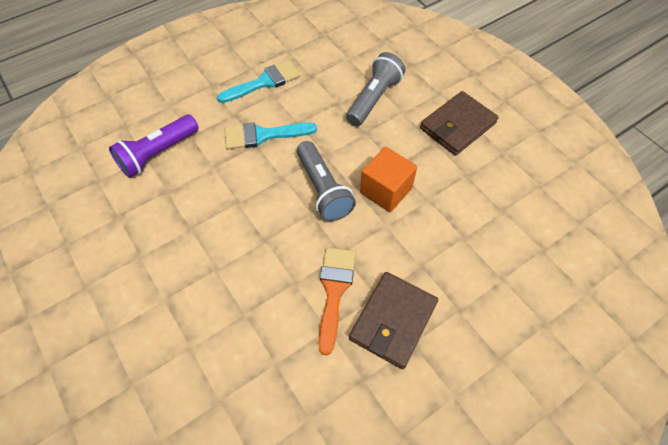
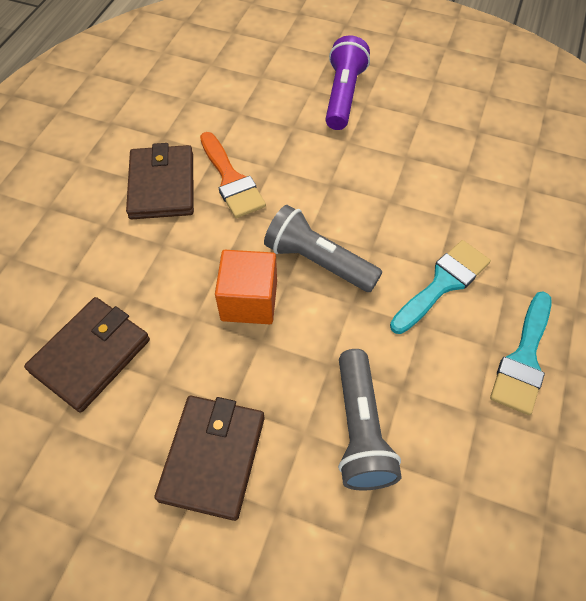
camera: 145 degrees right, 0 degrees up
(158, 154) = (520, 198): purple flashlight -> purple flashlight (343, 95)
(506, 213) = (91, 355): none -> brown wallet

